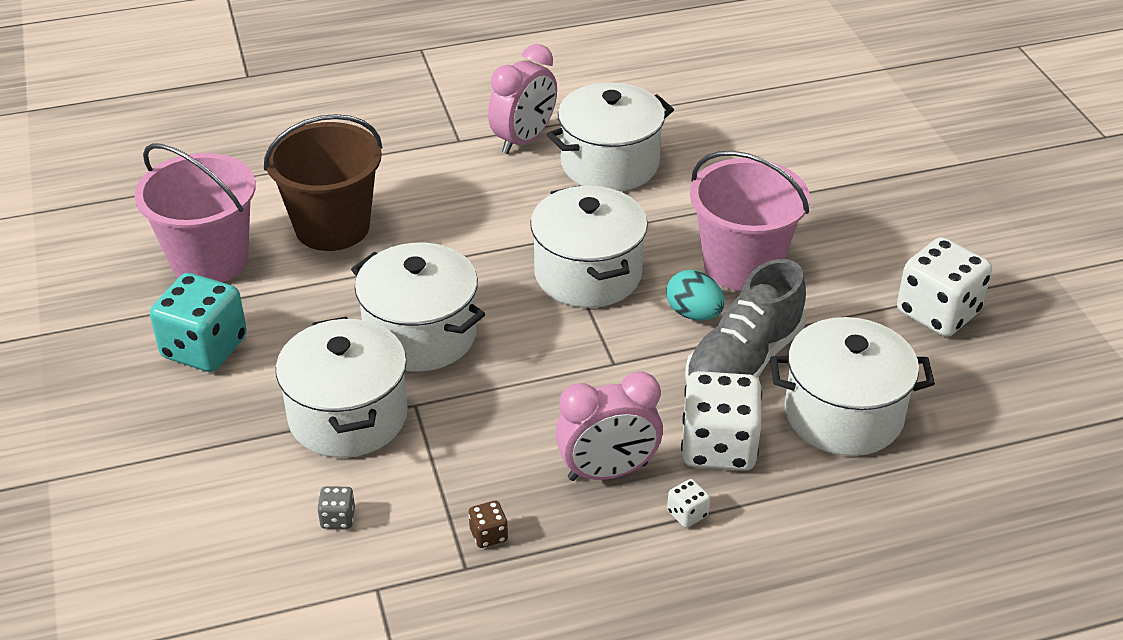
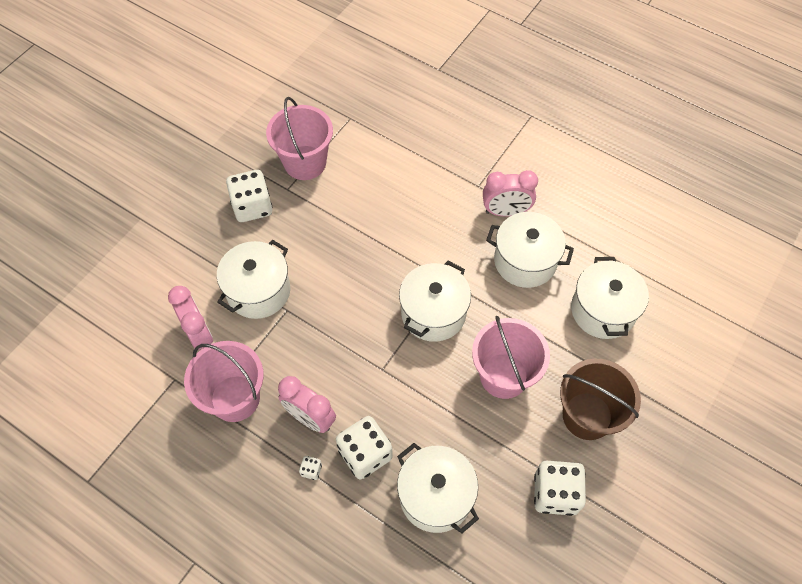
camera: 50 degrees right, 20 degrees up
(204, 348) = (252, 207): turquoise dice -> white dice
(332, 227) = (368, 188): brown bucket -> brown bucket (587, 416)
(338, 518) = (199, 334): grey dice -> pink clock
(420, 334) = (331, 278): white pot -> white pot (603, 310)
(488, 535) = (235, 398): brown dice -> pink bucket
(694, 314) = (447, 379): turquoise egg -> none
(743, 362) = (433, 425): grey shoe -> none

